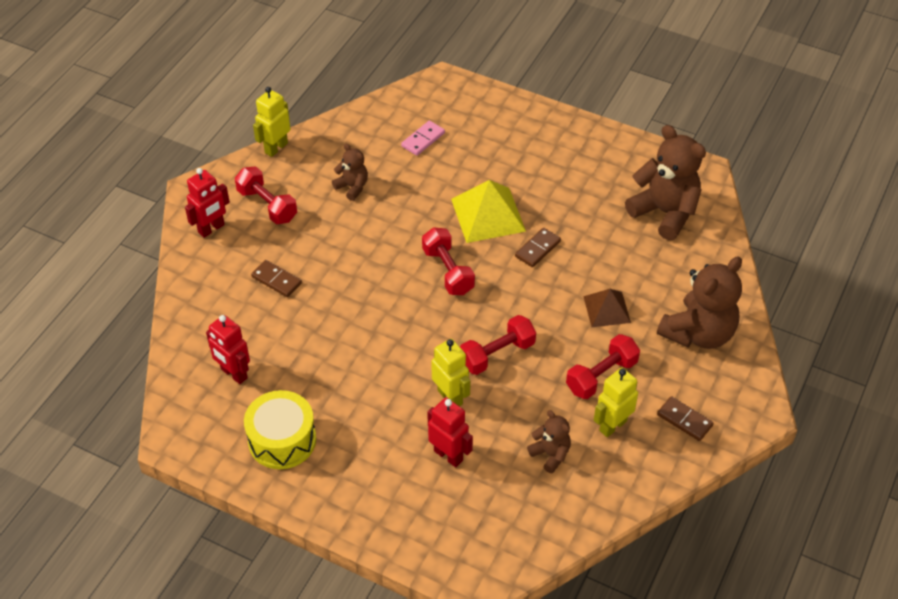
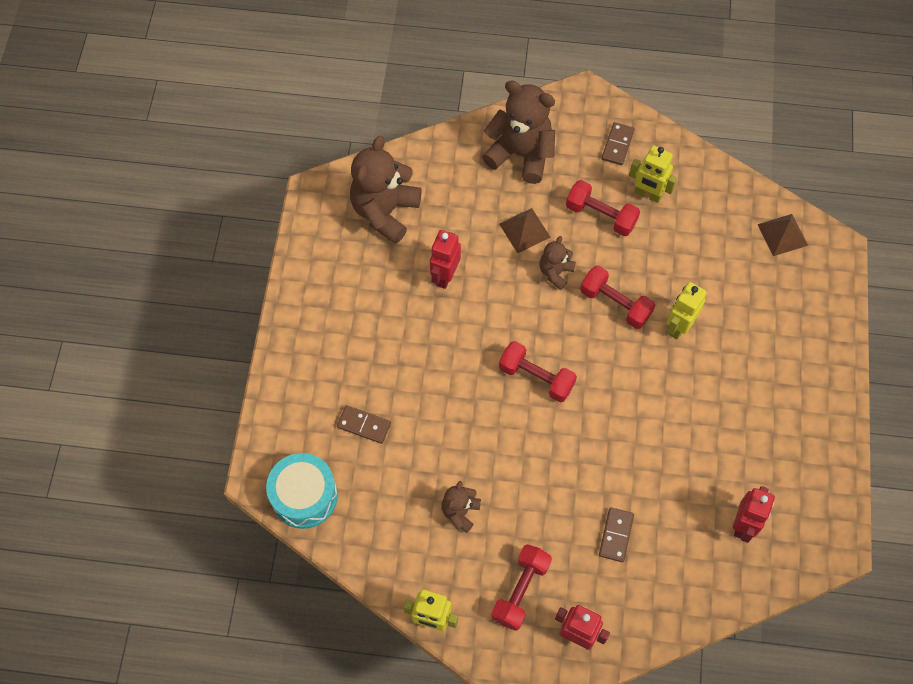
camera: 110 degrees left, 15 degrees up
(282, 440) = (790, 449): yellow drum -> none
(415, 101) = (304, 496): none -> turquoise drum
(423, 140) = (363, 465): pink domino -> none
(448, 271) = (536, 377): red dumbbell -> red dumbbell turned 75 degrees clockwise
(448, 455) = (738, 308): red robot -> red robot (445, 276)
(488, 214) = (448, 365): yellow pyramid -> none
(518, 533) = (782, 234): none -> brown pyramid
(537, 249) = (475, 307): brown domino -> brown domino (364, 425)
(550, 454) = (698, 232): brown teddy bear -> brown teddy bear (555, 272)

